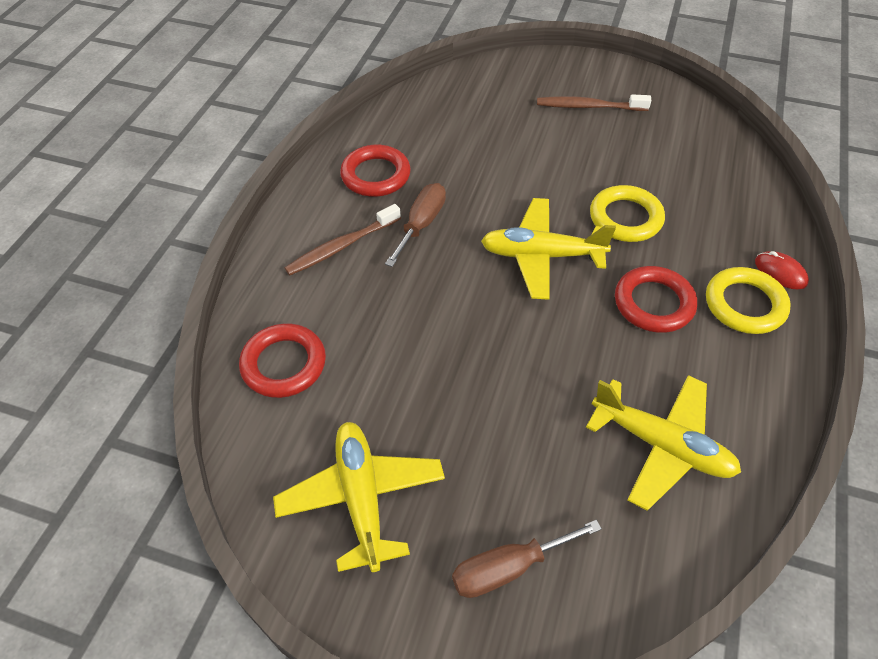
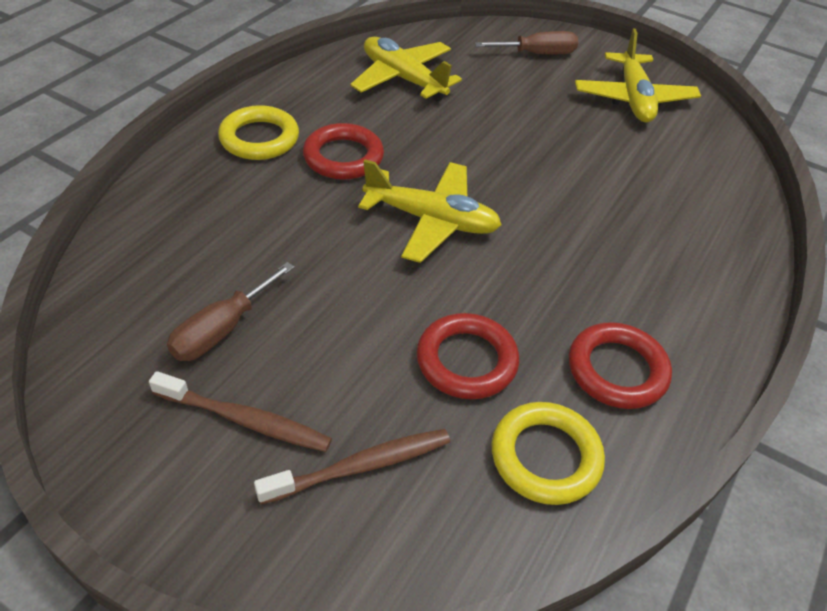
camera: 170 degrees left, 5 degrees down
(284, 364) = (707, 186): red ring -> red ring (466, 361)
(341, 246) = (660, 280): brown toothbrush -> brown toothbrush (361, 466)
(421, 224) = (561, 285): brown screwdriver -> brown screwdriver (222, 329)
(625, 218) = (313, 237): yellow ring -> yellow ring (545, 457)
(780, 272) = (198, 154): red mouse -> none

